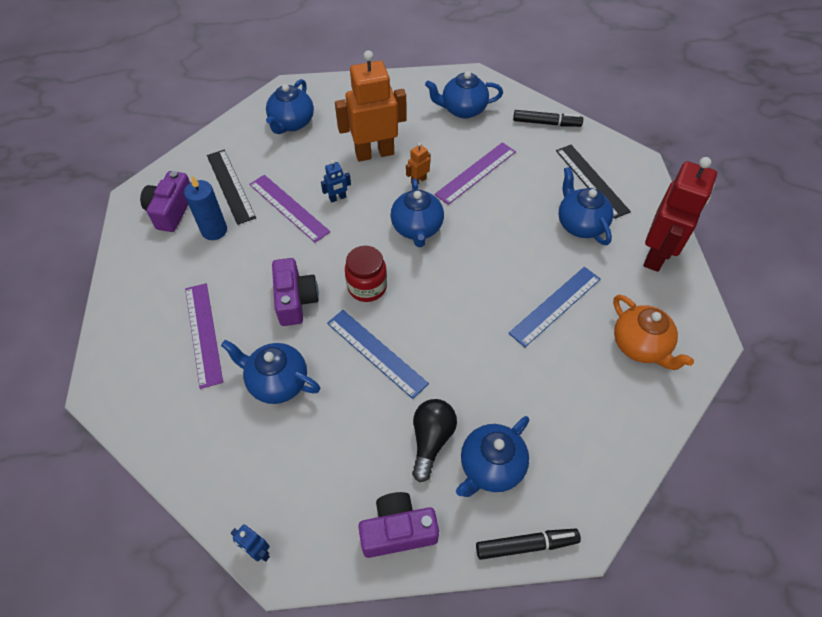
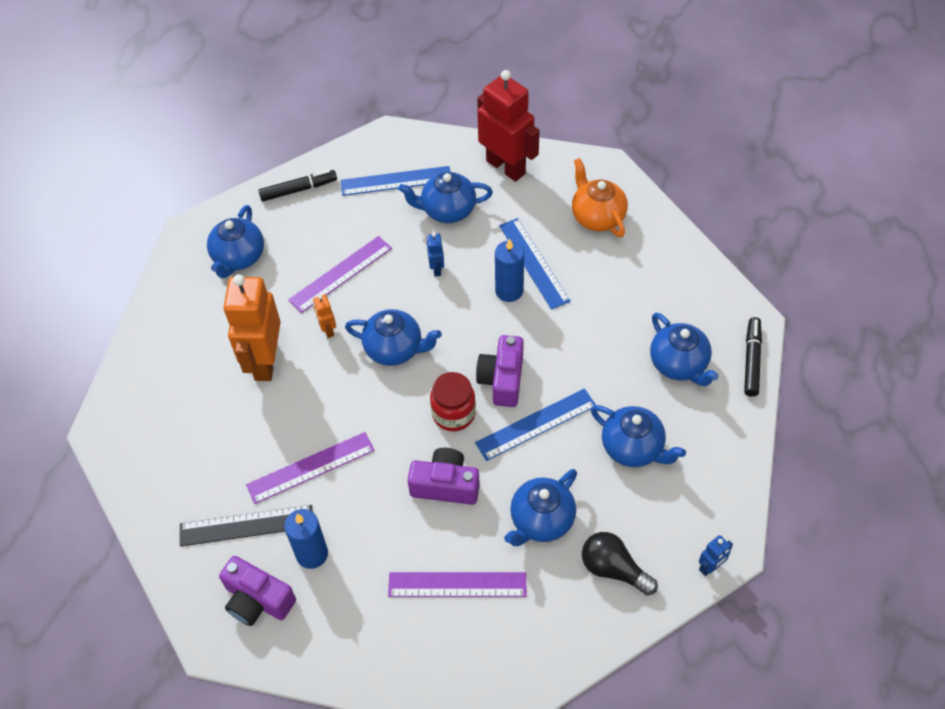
camera: 70 degrees left, 0 degrees up
(291, 123) = (170, 438): blue teapot -> blue teapot (633, 448)
(337, 198) = (318, 414): blue robot -> blue robot (437, 269)
(398, 530) = (718, 450): purple camera -> purple camera (502, 379)
(431, 440) = (641, 402): black light bulb -> black light bulb (613, 569)
(476, 173) = (341, 274): purple ruler -> purple ruler turned 75 degrees clockwise
(514, 294) = (509, 291): none -> blue candle
(546, 123) = (298, 189): black marker -> black marker turned 45 degrees clockwise
(591, 180) = (396, 181): black ruler -> blue ruler
(640, 346) = (597, 216): orange teapot -> orange teapot turned 105 degrees counterclockwise

